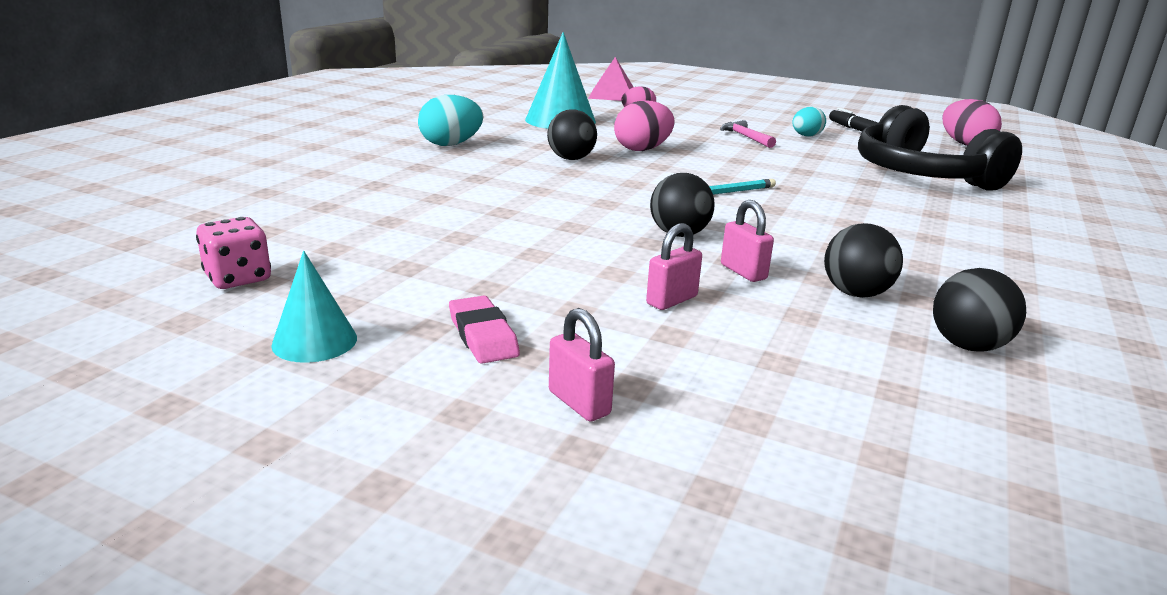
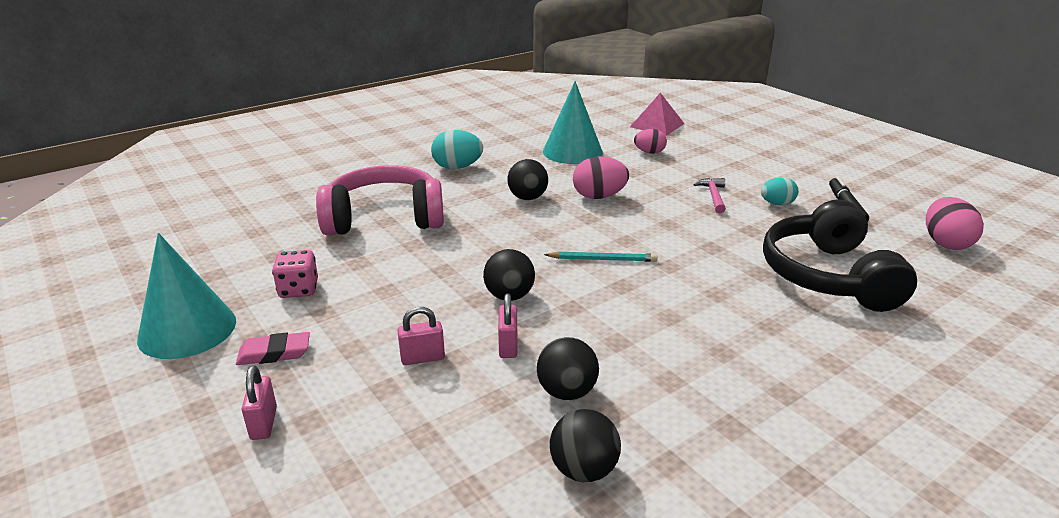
camera: 30 degrees right, 5 degrees up
(238, 278) = (202, 269): pink dice -> pink dice (299, 289)
(314, 341) = (187, 329): turquoise cone -> turquoise cone, size x1.79
(430, 195) = (384, 218): none -> pink headphones
(483, 336) = (274, 353): pink eraser -> pink eraser turned 75 degrees clockwise

